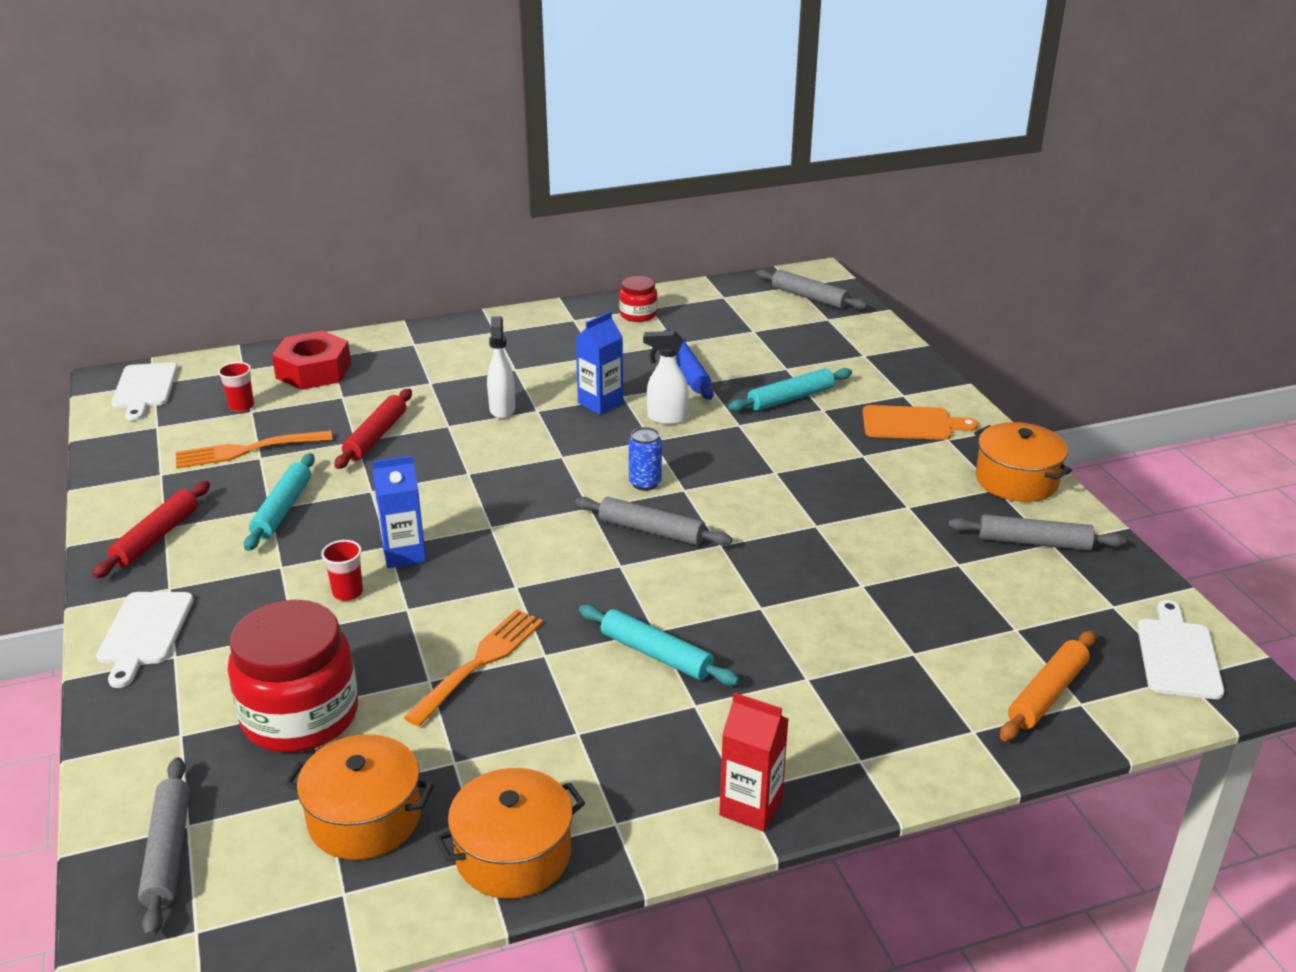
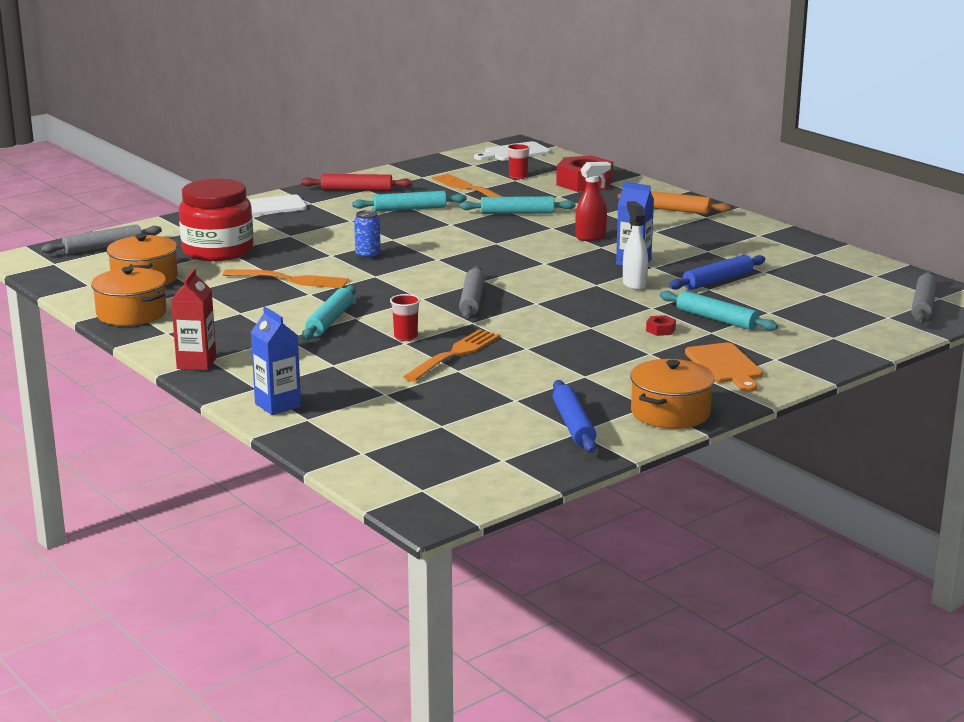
camera: 70 degrees right, 10 degrees down
(347, 593) = (336, 239): red cup -> red cup (405, 337)
(376, 436) = (517, 213): red rolling pin -> turquoise rolling pin
(404, 554) = (387, 244): blue carton -> blue carton (278, 405)
(502, 409) = (591, 237): white spray bottle -> red spray bottle
(638, 314) = (797, 252): red jar -> none
(645, 483) = (533, 290): blue can -> blue can (368, 255)
(804, 435) = (660, 330): none -> red nut
(813, 577) = (455, 354): none -> orange fork
(1034, 542) = (573, 425): grey rolling pin -> blue rolling pin
(1047, 694) = (366, 440): orange rolling pin -> orange rolling pin (673, 210)
(1178, 655) = (451, 486): white cutting board -> none

